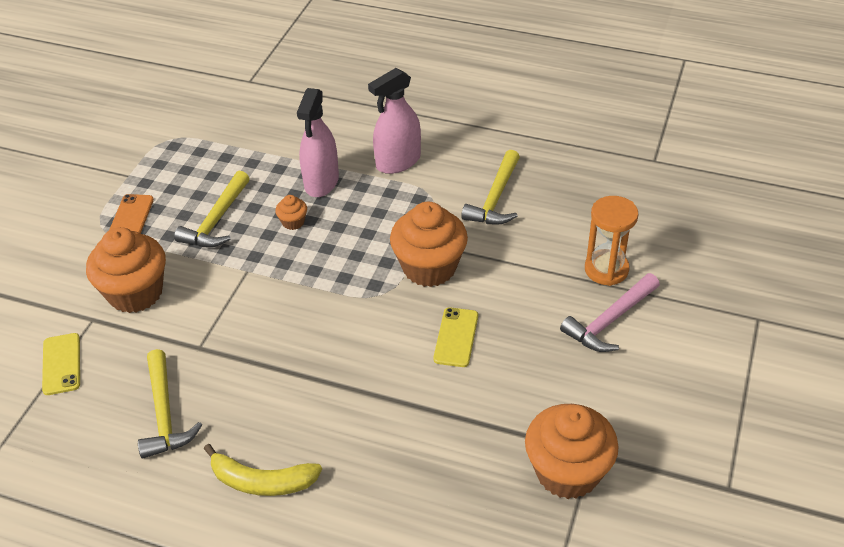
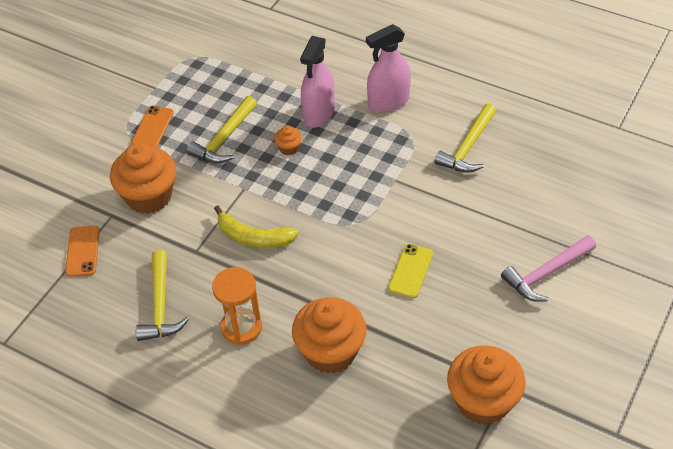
camera: 10 degrees right, 5 degrees up
(61, 364) = (82, 251): yellow phone -> orange phone
(262, 481) = (231, 373): yellow banana -> yellow banana (254, 237)
(429, 267) = (399, 205): orange cupcake -> orange cupcake (330, 351)
(606, 269) = (553, 226): orange hourglass -> orange hourglass (241, 327)

